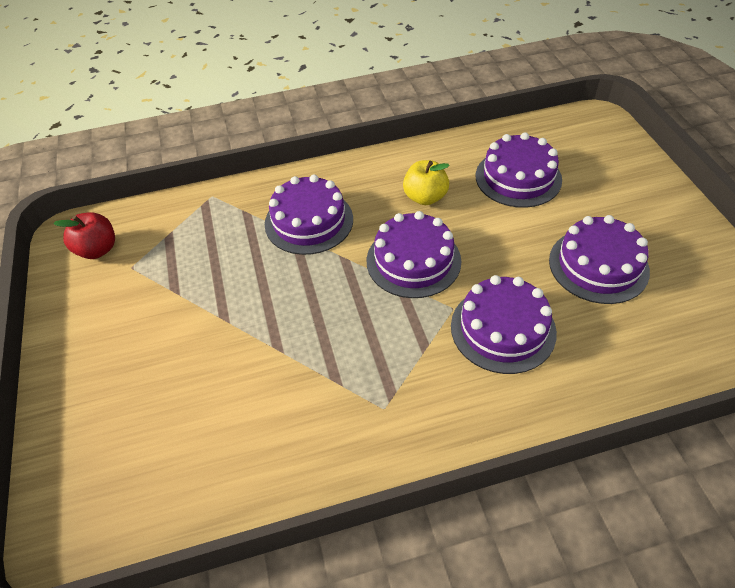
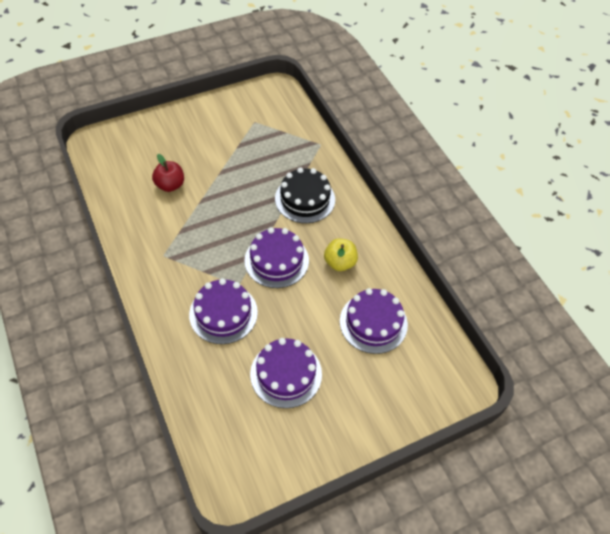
camera: 75 degrees right, 5 degrees up
(98, 250) = (266, 103): red apple -> red apple (170, 185)
(309, 221) = (305, 199): purple cake -> black cake

